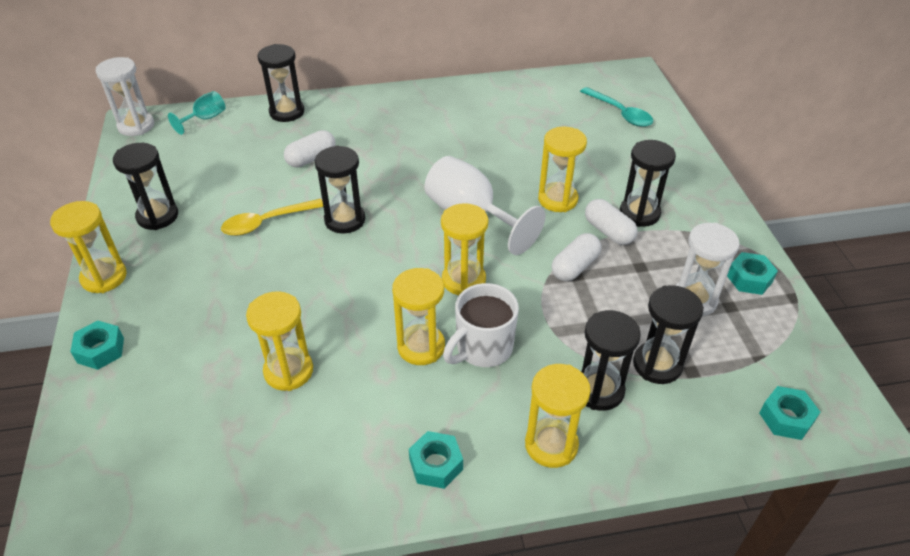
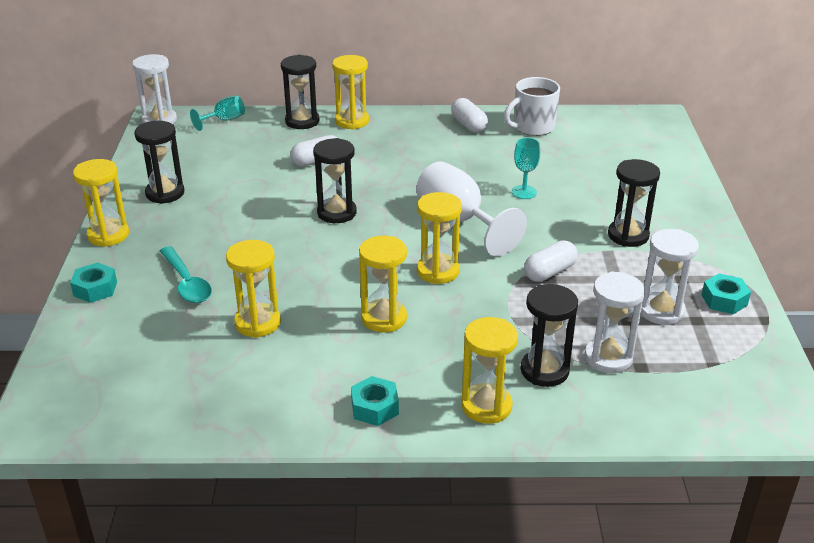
camera: 10 degrees right, 10 degrees down
(267, 222) = (263, 207): yellow spoon -> none
(483, 348) = (442, 326): white mug -> white mug (532, 128)
(527, 173) = (524, 192): none -> turquoise goblet
(557, 199) = (548, 216): yellow hourglass -> yellow hourglass (352, 121)
(608, 231) = (592, 247): white capsule -> white capsule (468, 125)
(620, 113) = (633, 150): turquoise spoon -> turquoise spoon (186, 282)
(657, 365) = (608, 358): black hourglass -> white hourglass
(786, 418) = (724, 414): turquoise nut -> none

